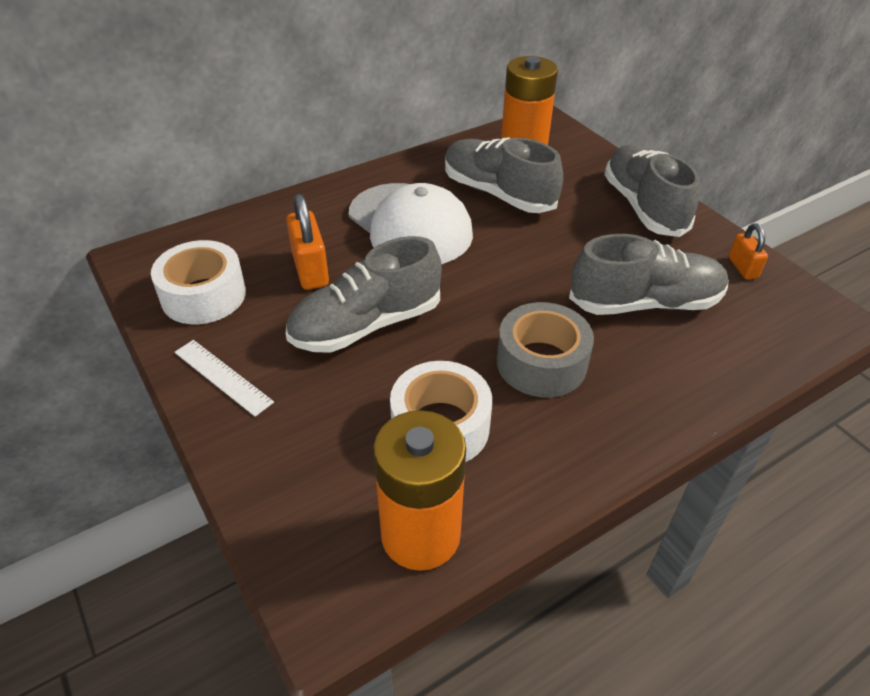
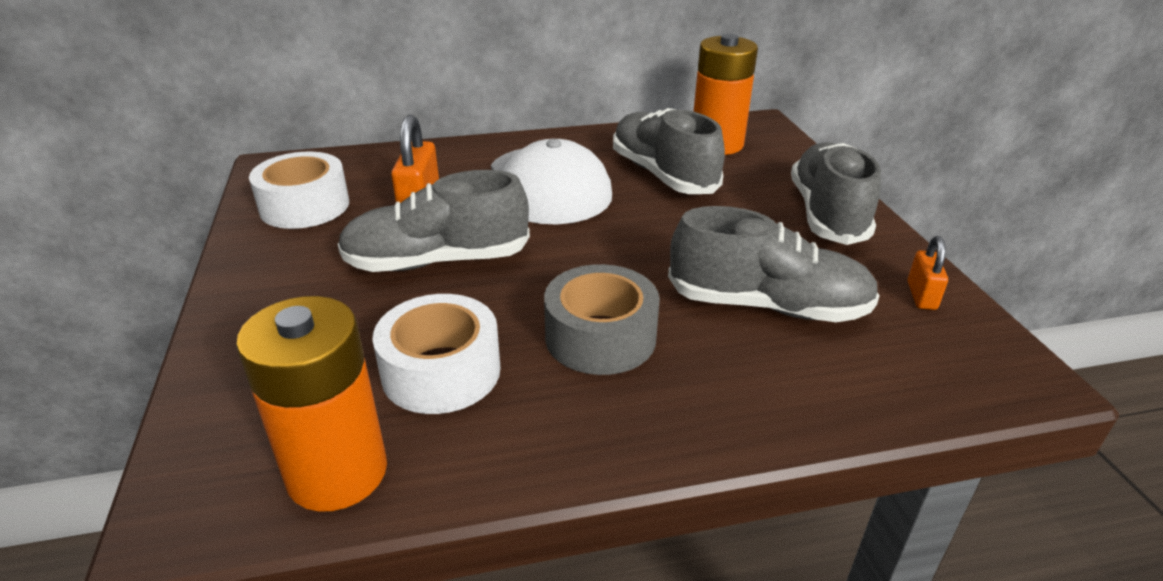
camera: 20 degrees right, 10 degrees down
(223, 376) = (265, 275): white ruler -> none

